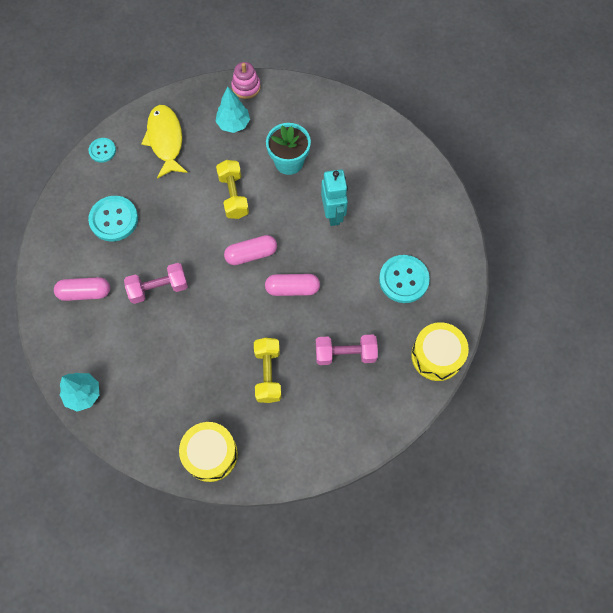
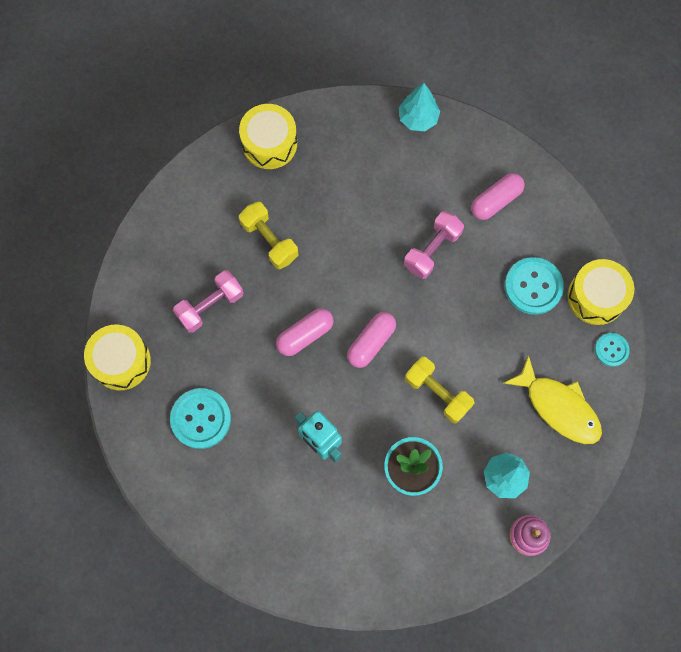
camera: 145 degrees right, 5 degrees up
(80, 187) = (596, 297): none -> yellow drum

